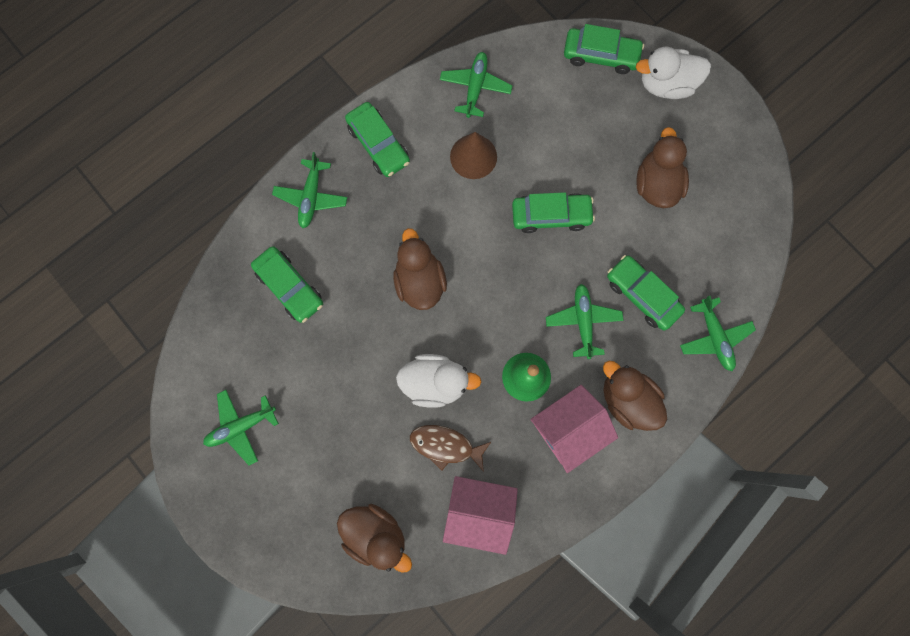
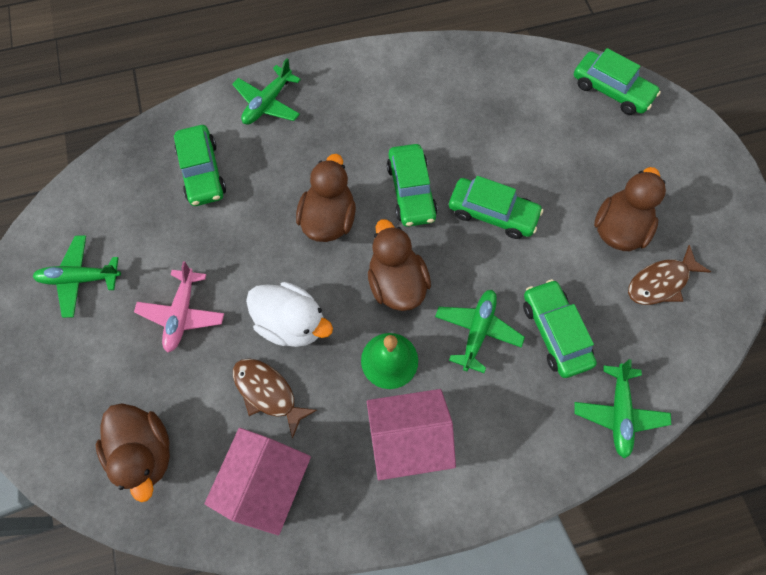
camera: 25 degrees right, 10 degrees down
(343, 416) = (182, 314): none -> pink plane
(378, 144) = (355, 83): green car -> green car (411, 191)
(473, 156) = (440, 129): brown cone -> none
(475, 87) = (472, 71): green plane -> none
(479, 512) = (265, 481): pink house -> pink house turned 75 degrees clockwise
(627, 399) = (488, 436): brown duck -> brown duck (396, 283)
(666, 84) = (668, 141): white duck -> none
(706, 216) = (660, 282): none -> brown fish

